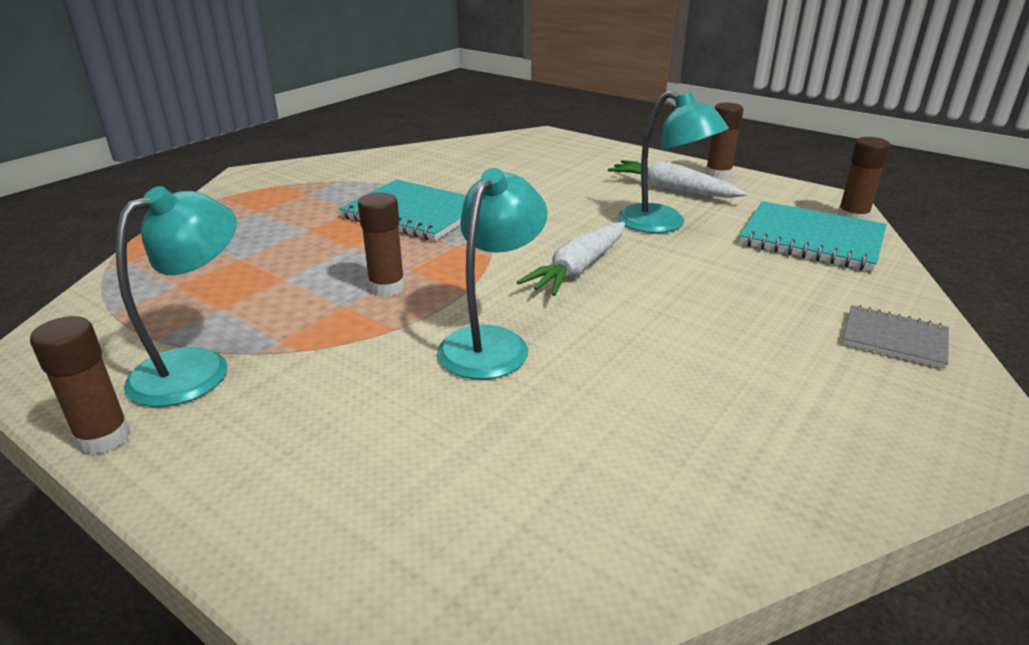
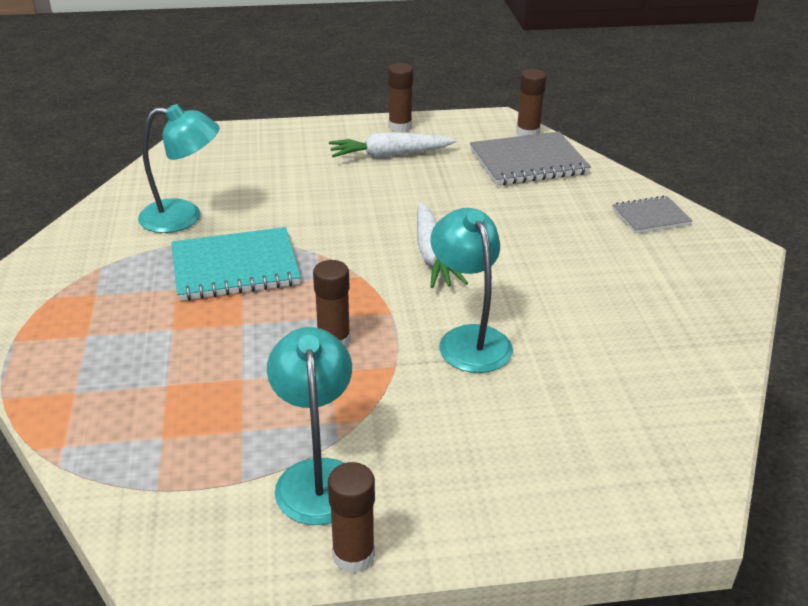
camera: 45 degrees left, 5 degrees up
(663, 224) = (429, 190): turquoise lamp -> turquoise lamp (183, 217)
(811, 239) = (528, 162): turquoise notebook -> grey notebook

